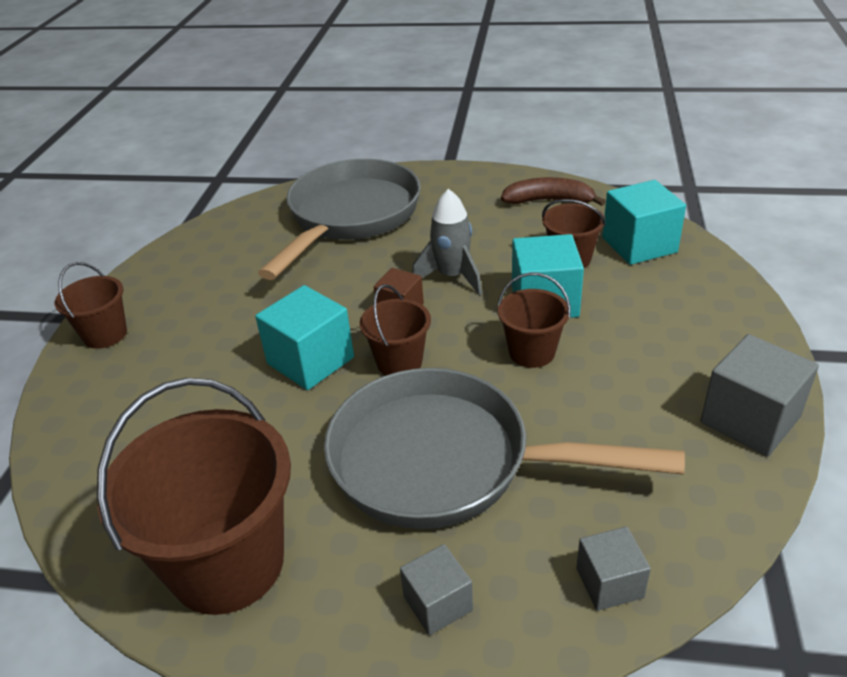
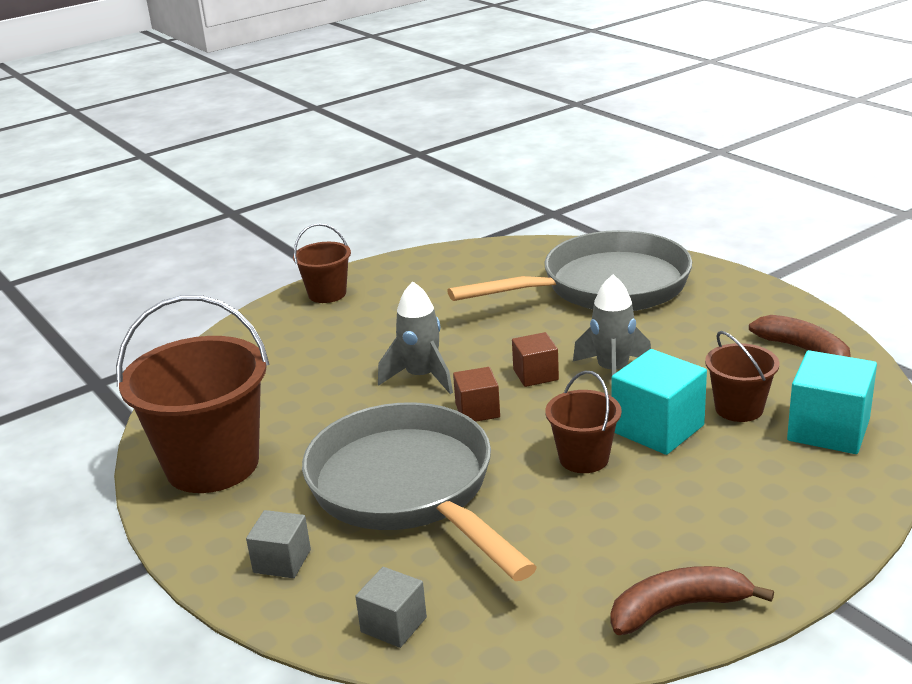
camera: 45 degrees right, 10 degrees down
(310, 361) = (421, 377): turquoise cube -> grey rocket
(399, 362) = (477, 410): brown bucket -> brown cube
(750, 420) = (678, 608): grey cube -> brown banana

